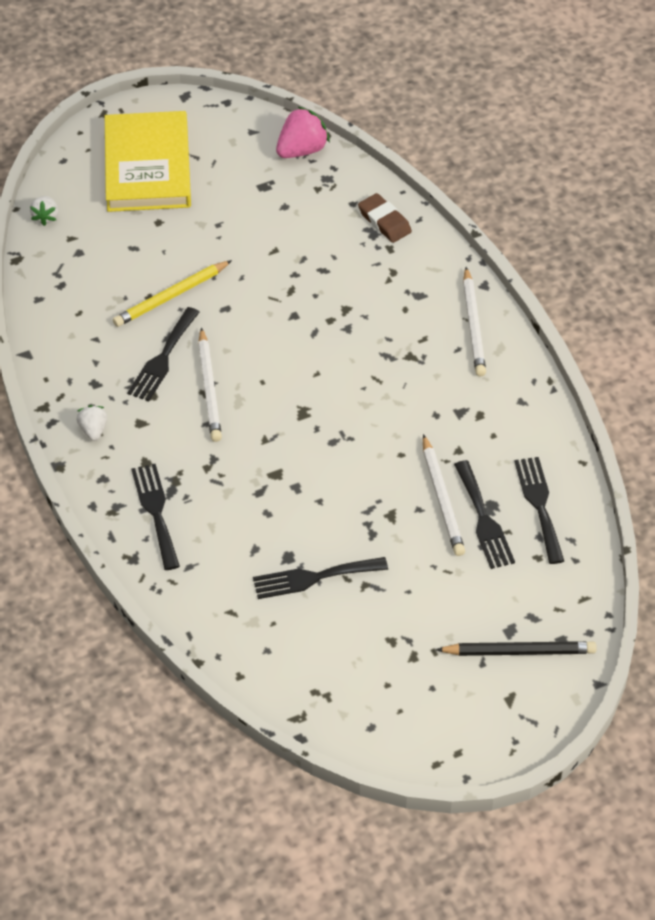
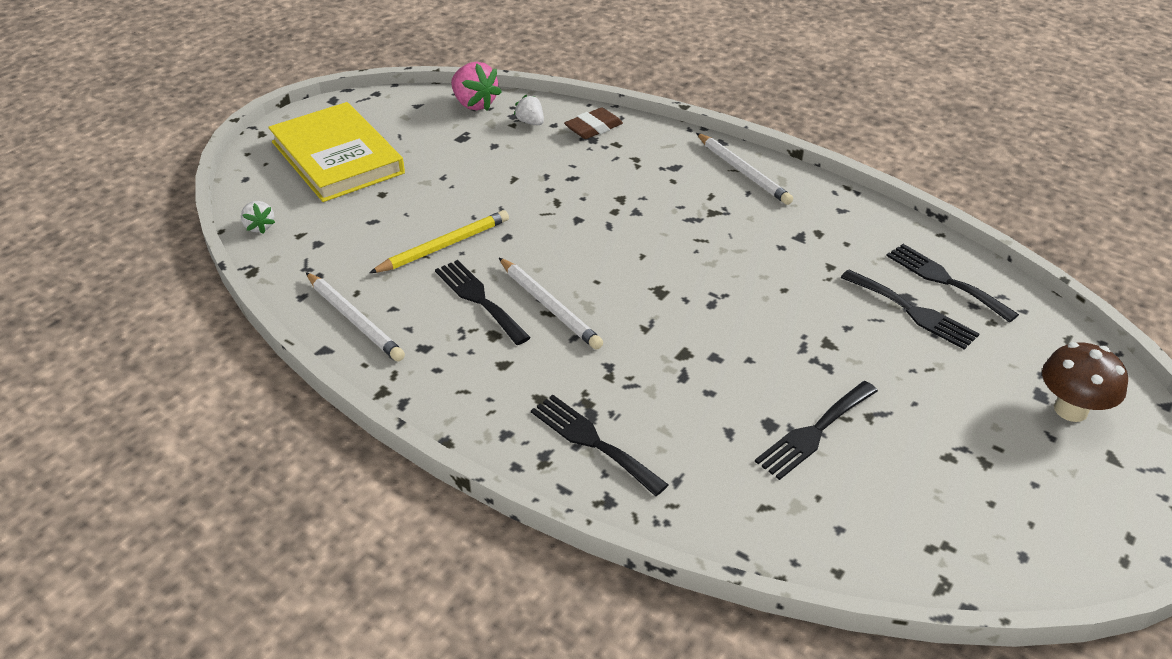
camera: 30 degrees left, 10 degrees down
(93, 430) = (457, 391): white strawberry -> white strawberry (530, 122)
(163, 358) = (479, 299): black fork -> black fork turned 150 degrees clockwise
(171, 296) = (444, 246): yellow pencil -> yellow pencil turned 150 degrees counterclockwise
(301, 150) = (474, 104): pink strawberry -> pink strawberry turned 120 degrees clockwise
(384, 221) = (593, 128): brown eraser -> brown eraser turned 60 degrees counterclockwise
(442, 499) = (859, 310): white pencil -> white pencil (354, 319)
(519, 651) = (1070, 410): black pencil -> brown mushroom

